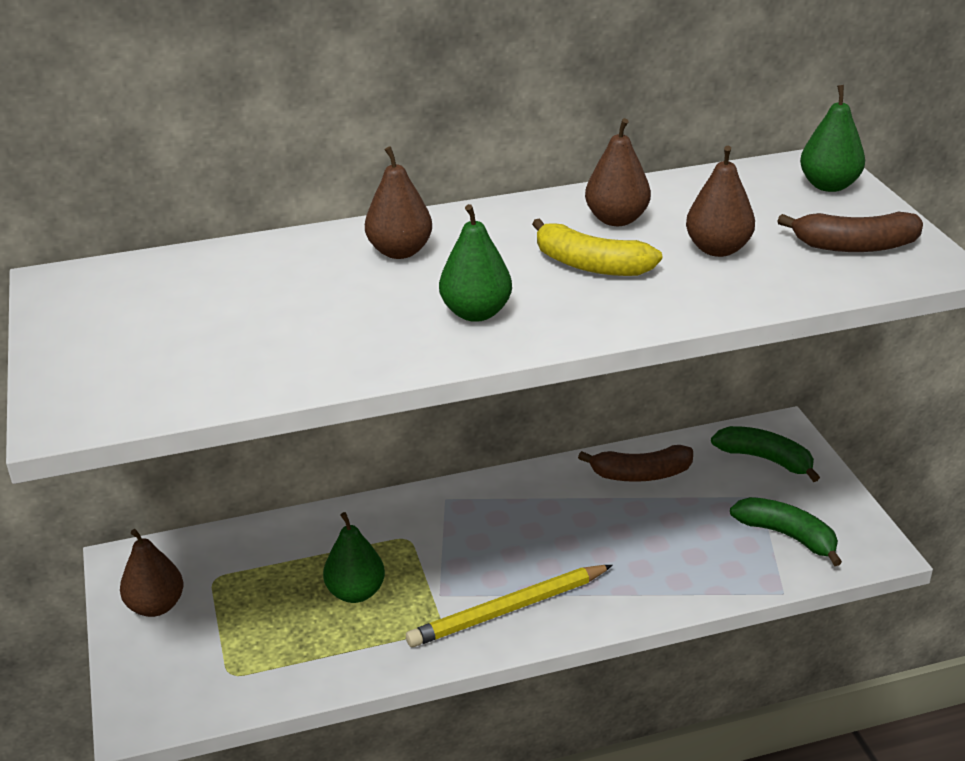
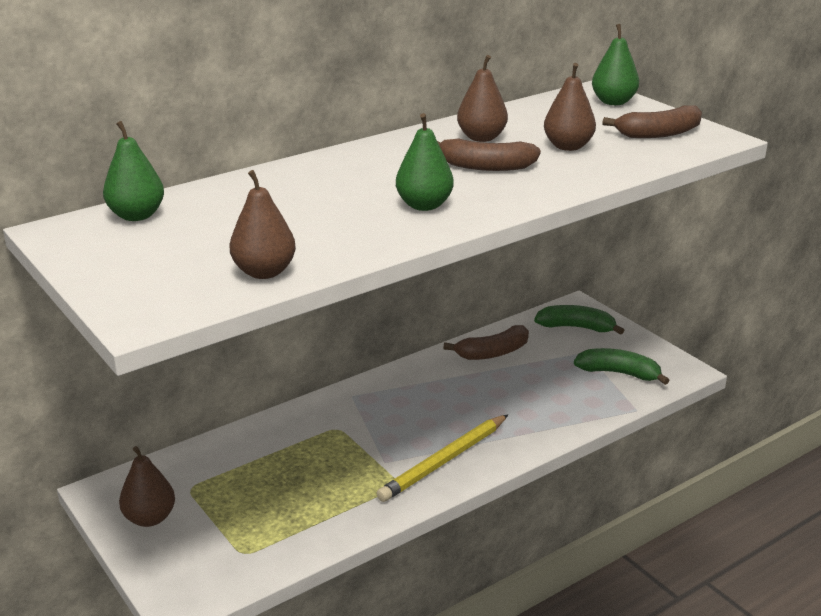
camera: 20 degrees left, 5 degrees down
(356, 592) = (316, 474): green pear -> green pear (137, 215)
(400, 251) = (333, 176): brown pear -> brown pear (264, 272)
(590, 265) = (485, 166): yellow banana -> brown banana

